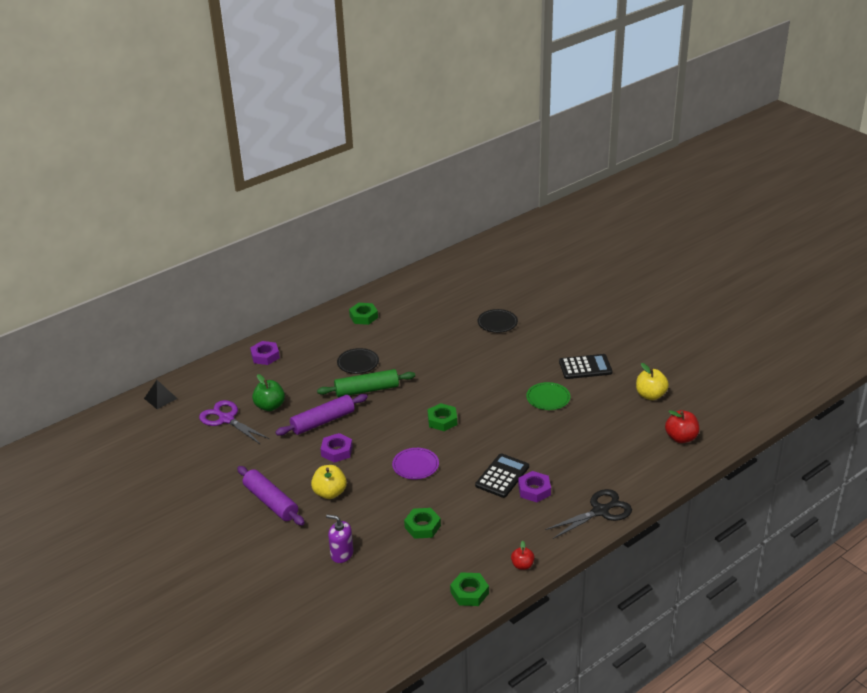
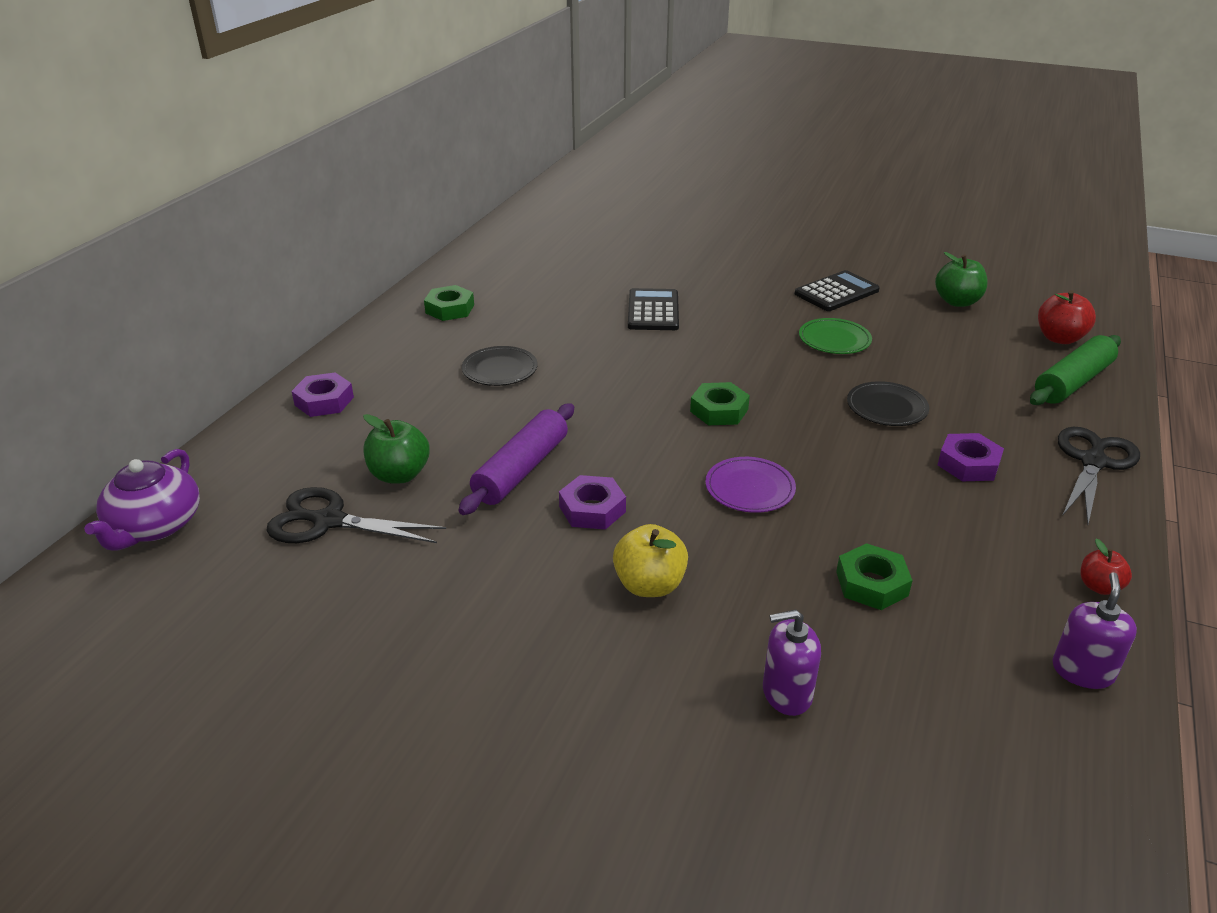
camera: 30 degrees left, 0 degrees up
(160, 398) = (155, 526): black pyramid -> purple teapot
(226, 419) = (328, 521): purple scissors -> black scissors
(271, 502) = (550, 644): purple rolling pin -> none
(367, 390) = (552, 402): green rolling pin -> green rolling pin (1072, 382)
(469, 593) = (1082, 671): green nut -> purple soap dispenser
(497, 322) = (659, 271): black plate -> black plate (887, 407)
(502, 476) = (899, 460): black calculator -> black calculator (653, 311)
(650, 395) = (957, 302): yellow apple -> green apple

